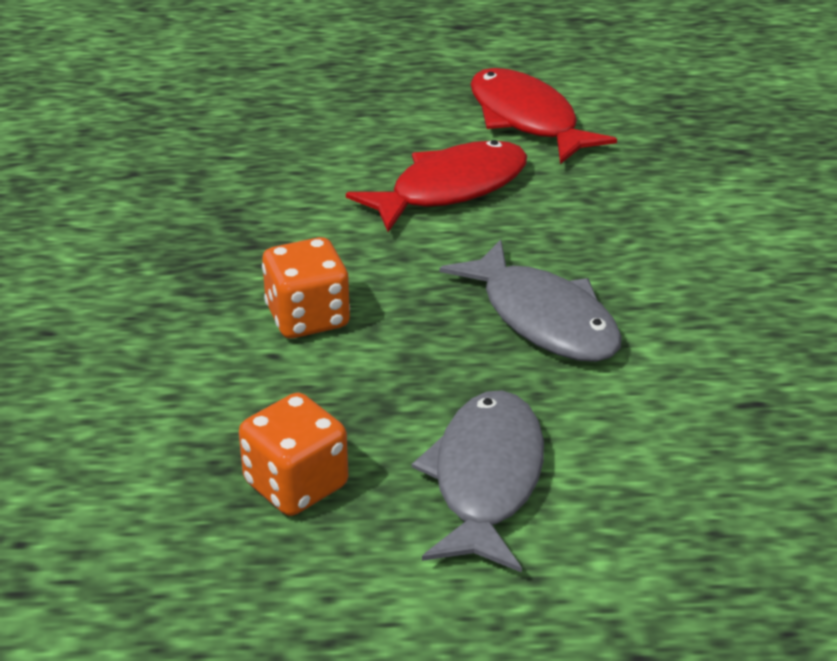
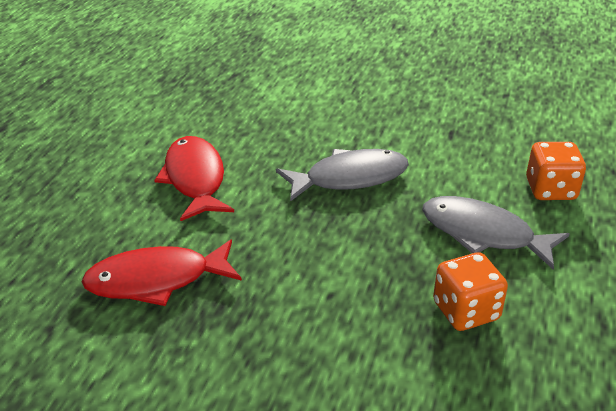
camera: 70 degrees left, 0 degrees up
(307, 317) = (298, 271): orange dice -> orange dice (550, 190)
(527, 119) = (141, 132): red fish -> red fish (156, 280)

